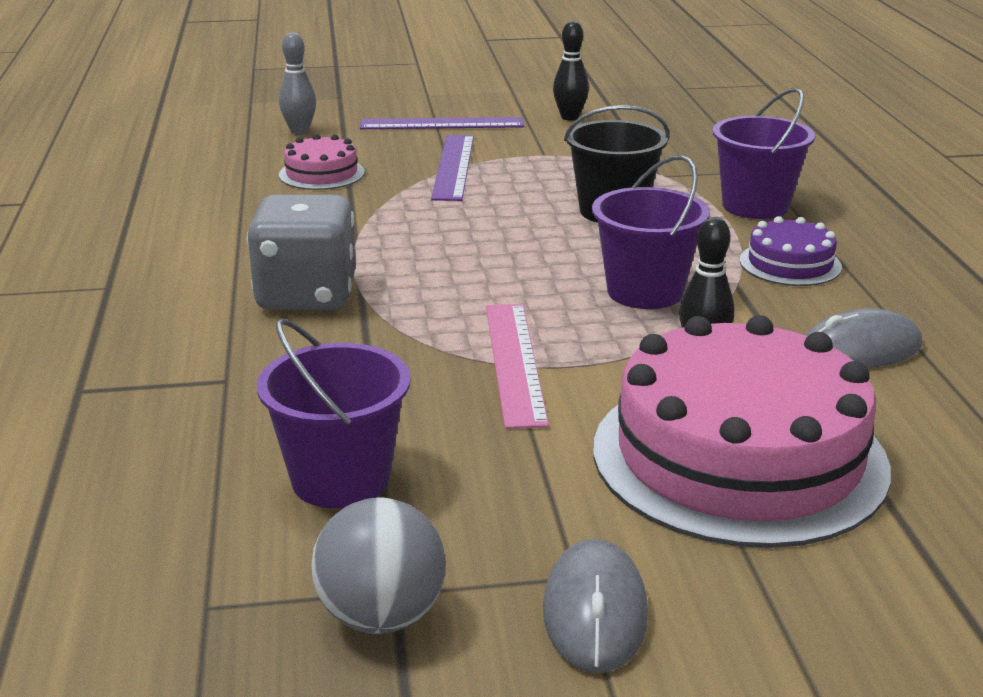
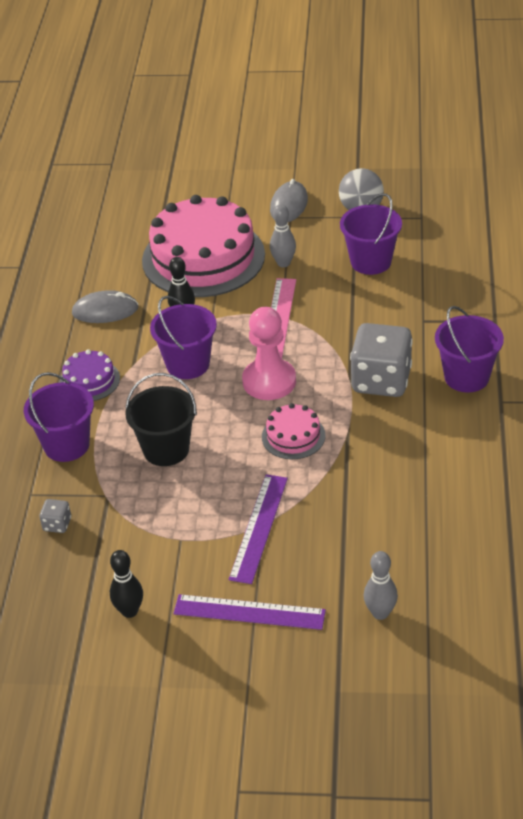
camera: 165 degrees left, 15 degrees up
(157, 309) = (466, 377): none -> purple bucket
(321, 173) = (364, 529): pink cake -> pink cake (293, 436)
(496, 282) = (269, 381): none -> pink pawn
(546, 459) = (283, 263): none -> grey bowling pin
(701, 154) = (57, 524): none -> grey dice

